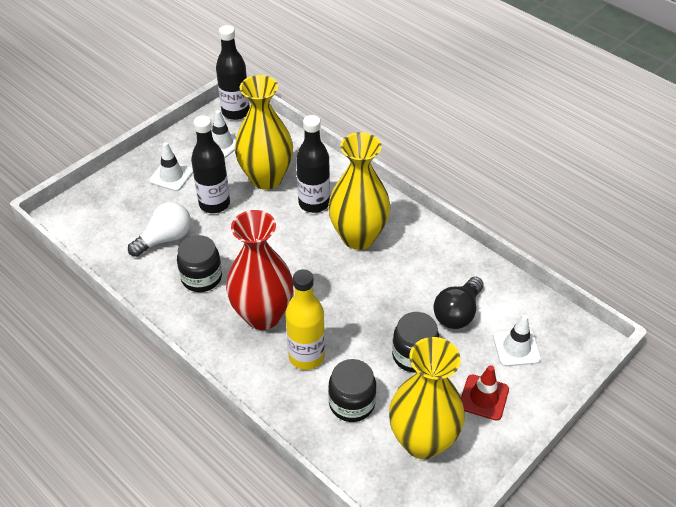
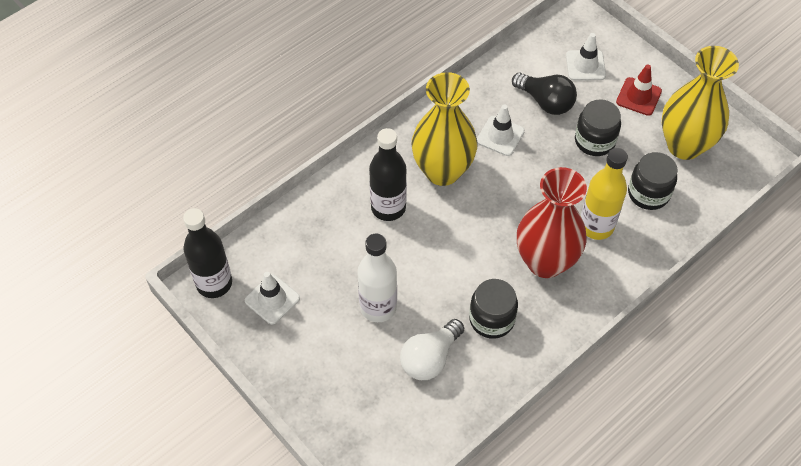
camera: 85 degrees left, 10 degrees up
(165, 238) = (430, 358): white light bulb -> white light bulb turned 105 degrees counterclockwise
(171, 176) = (324, 355): white traffic cone -> white traffic cone (500, 136)
(214, 204) = (378, 307): black bottle -> white bottle
(266, 178) = (342, 252): yellow vase -> none

